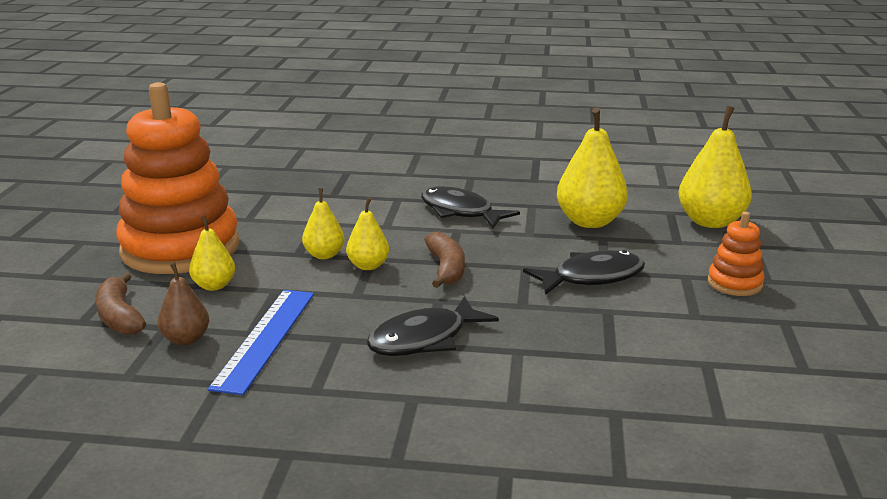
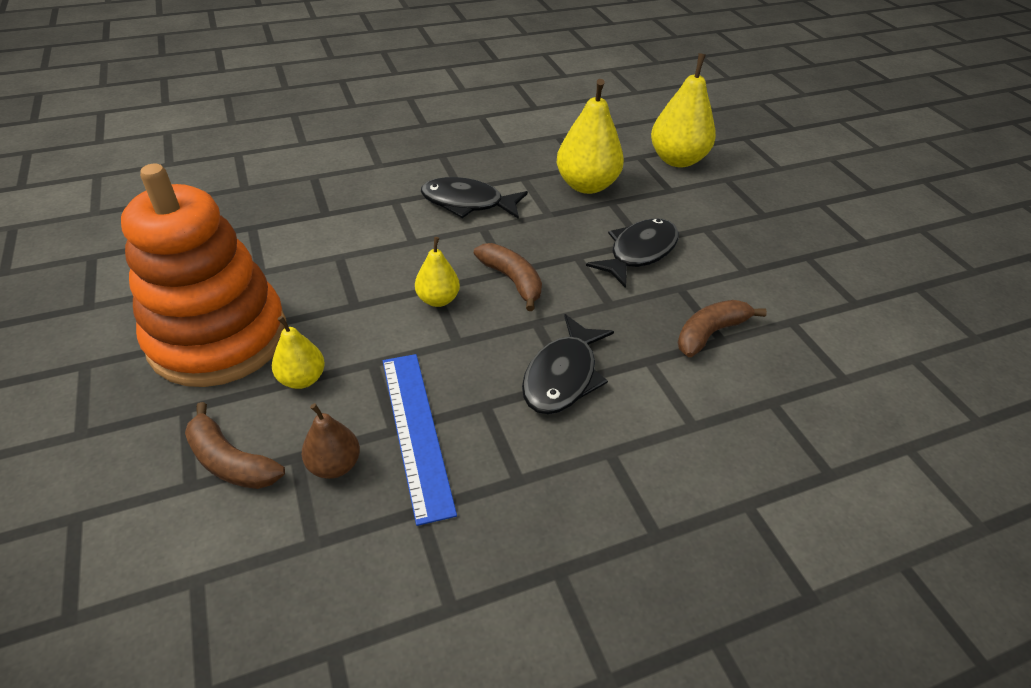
camera: 30 degrees left, 20 degrees up
(324, 255) = (383, 298): yellow pear -> none
(603, 349) = (710, 333): none -> brown banana
(734, 283) = (745, 225): orange stacking toy -> none

